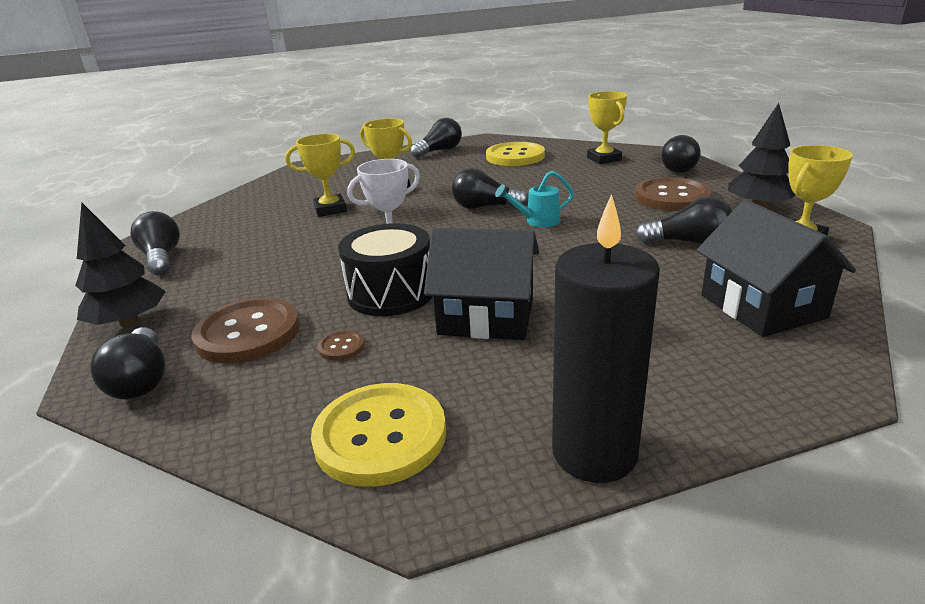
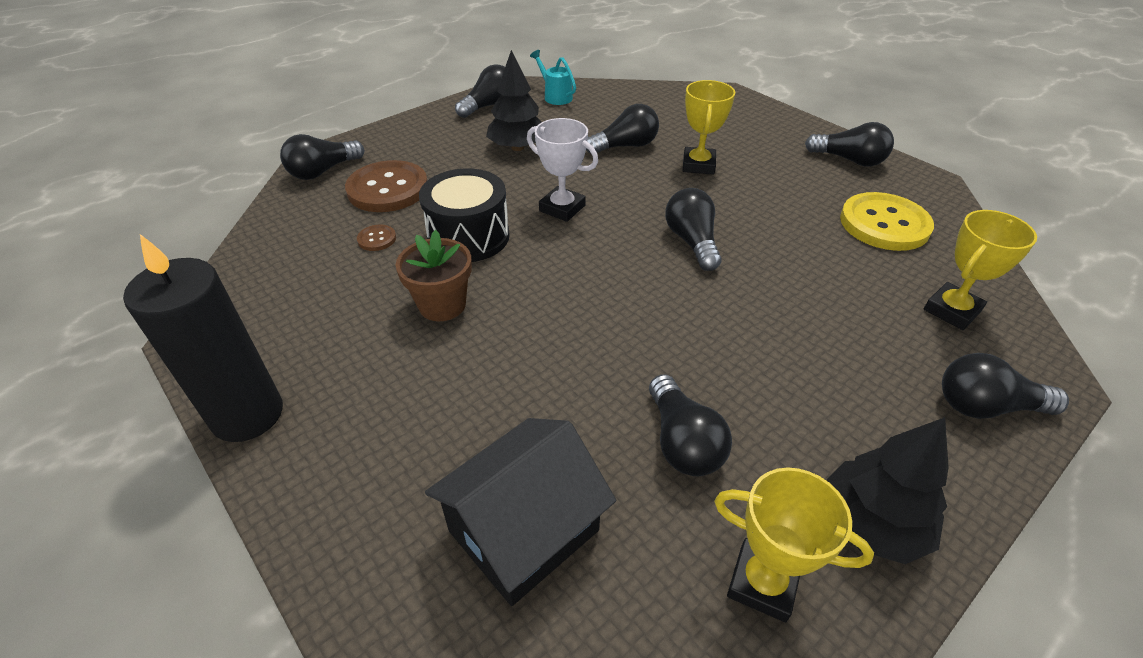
camera: 65 degrees right, 15 degrees up
(129, 322) = (392, 135): black tree -> black tree (517, 147)
(330, 209) = (625, 146): yellow trophy -> black light bulb
(380, 436) = (267, 295): yellow button -> none
(486, 316) = (442, 305): black house -> brown flower pot
(538, 221) = (675, 291): turquoise watering can -> turquoise watering can (555, 96)
(671, 197) = (841, 408): brown button -> none

